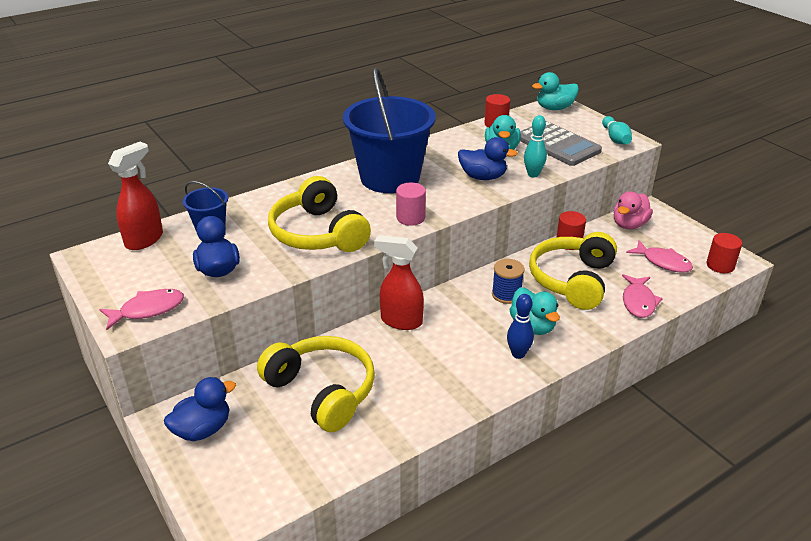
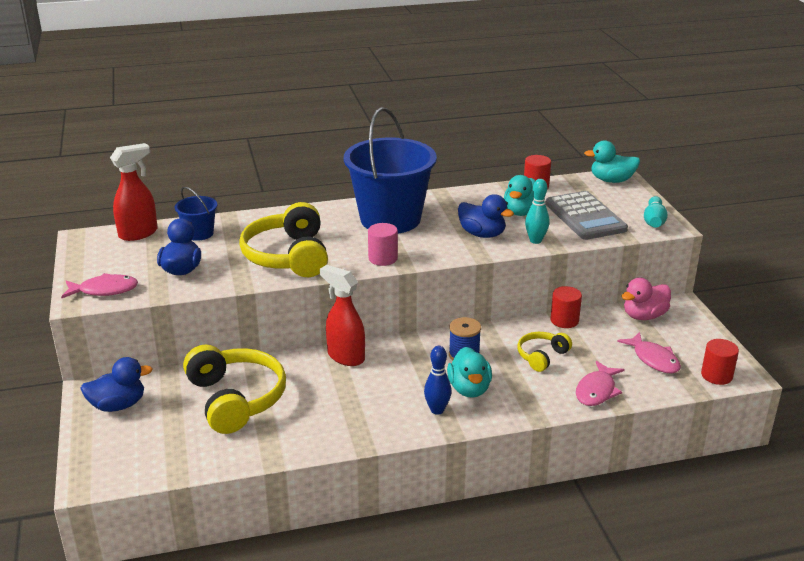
camera: 20 degrees right, 5 degrees down
(572, 280) = (542, 356): yellow headphones -> yellow headphones, size x0.52

